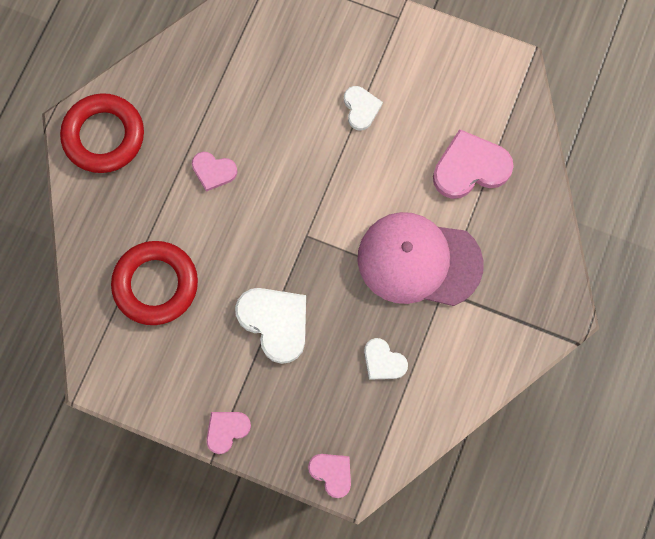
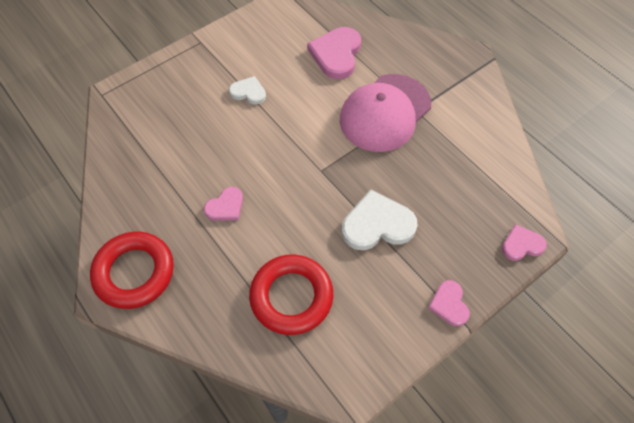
camera: 60 degrees left, 15 degrees down
(383, 361) = (448, 169): white heart -> none

